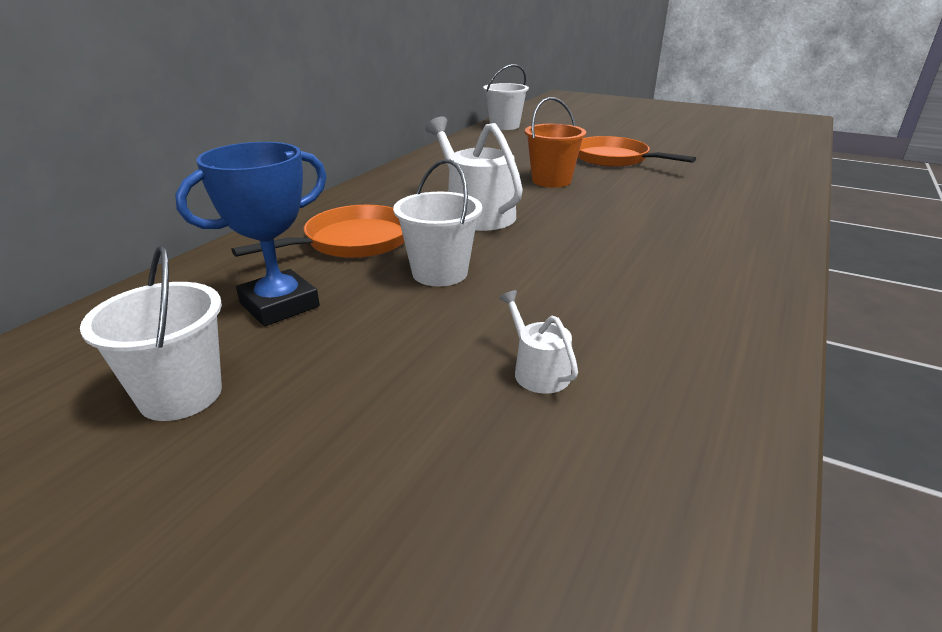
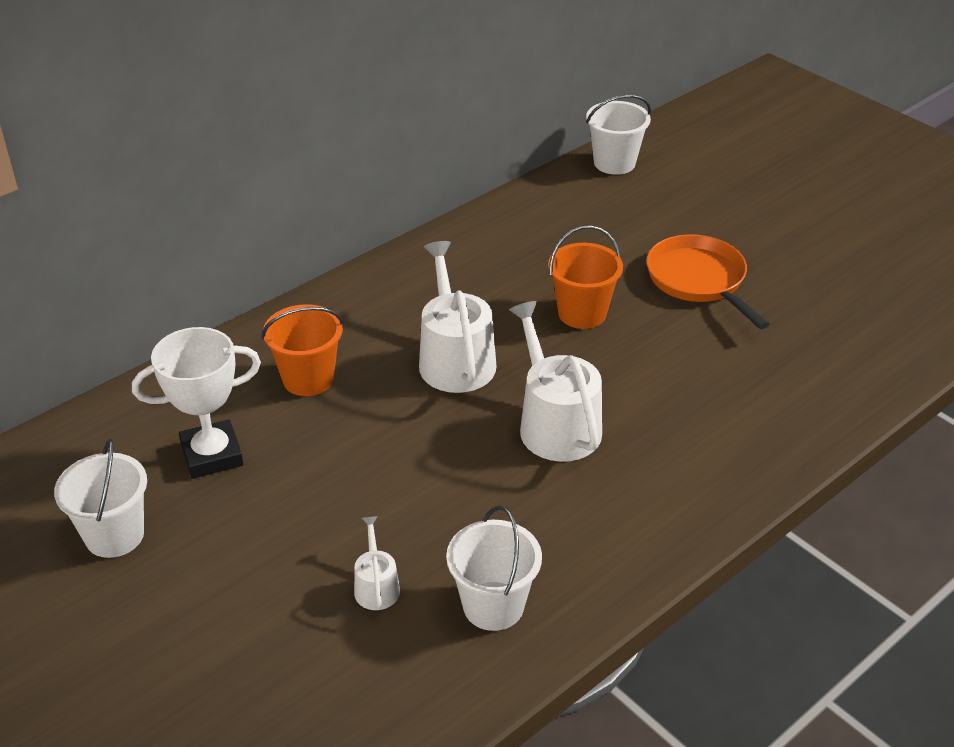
camera: 20 degrees right, 10 degrees up
(279, 305) = (212, 455): blue trophy -> white trophy
(352, 242) = (308, 379): orange pan -> orange bucket
(440, 273) = (365, 447): white bucket -> white bucket (493, 606)
(593, 233) = (555, 424): none -> white watering can

